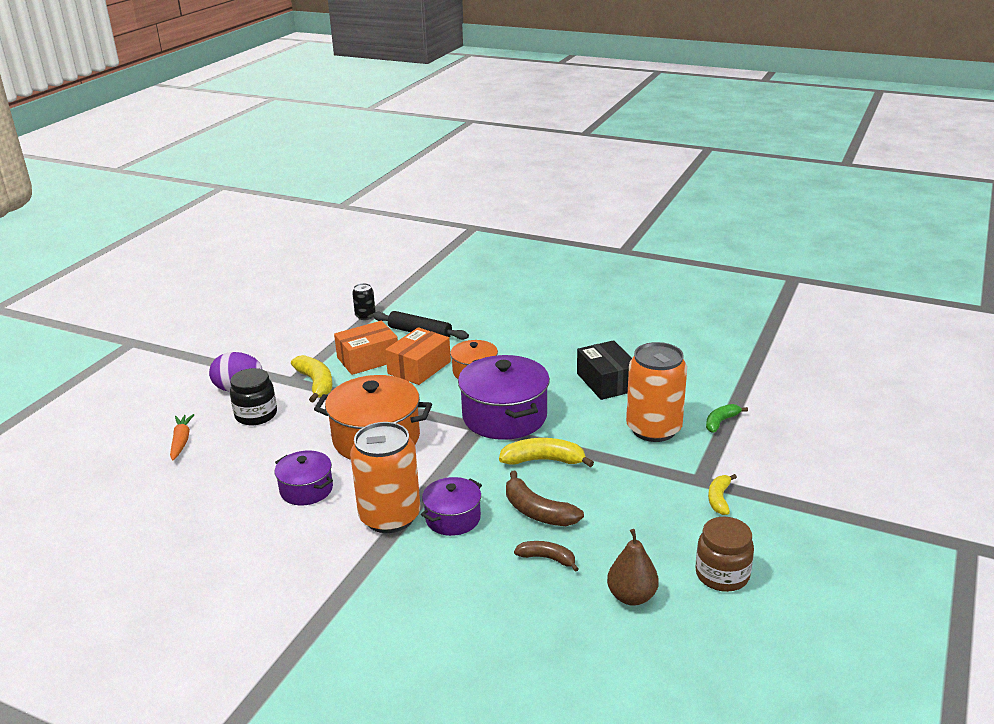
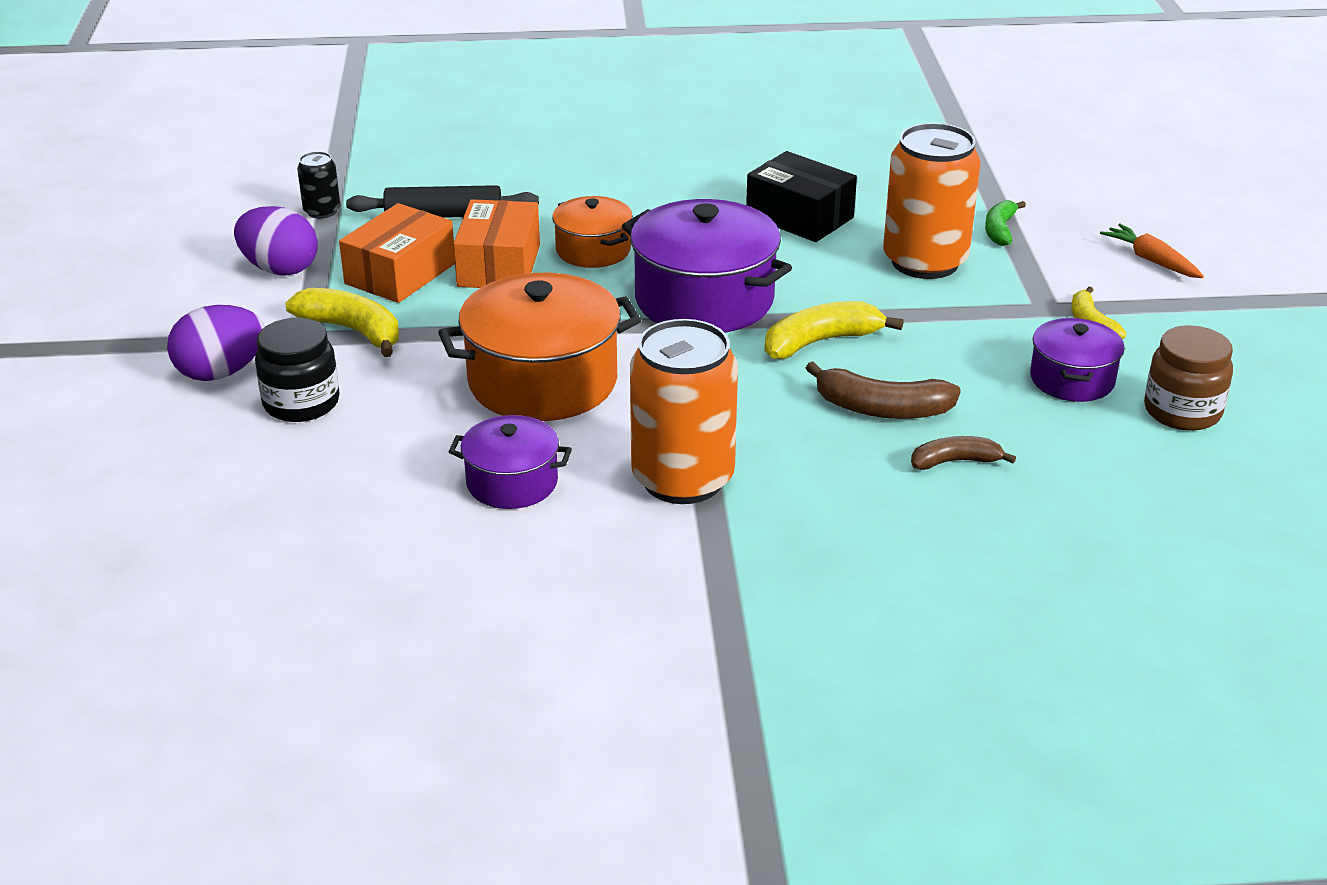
camera: 30 degrees left, 5 degrees up
(181, 441) = (212, 478): orange carrot -> orange carrot (1151, 260)
(316, 341) = (280, 269): none -> purple egg
(453, 518) = (775, 453): purple pot -> purple pot (1072, 379)
(631, 596) = (1104, 471): brown pear -> none

